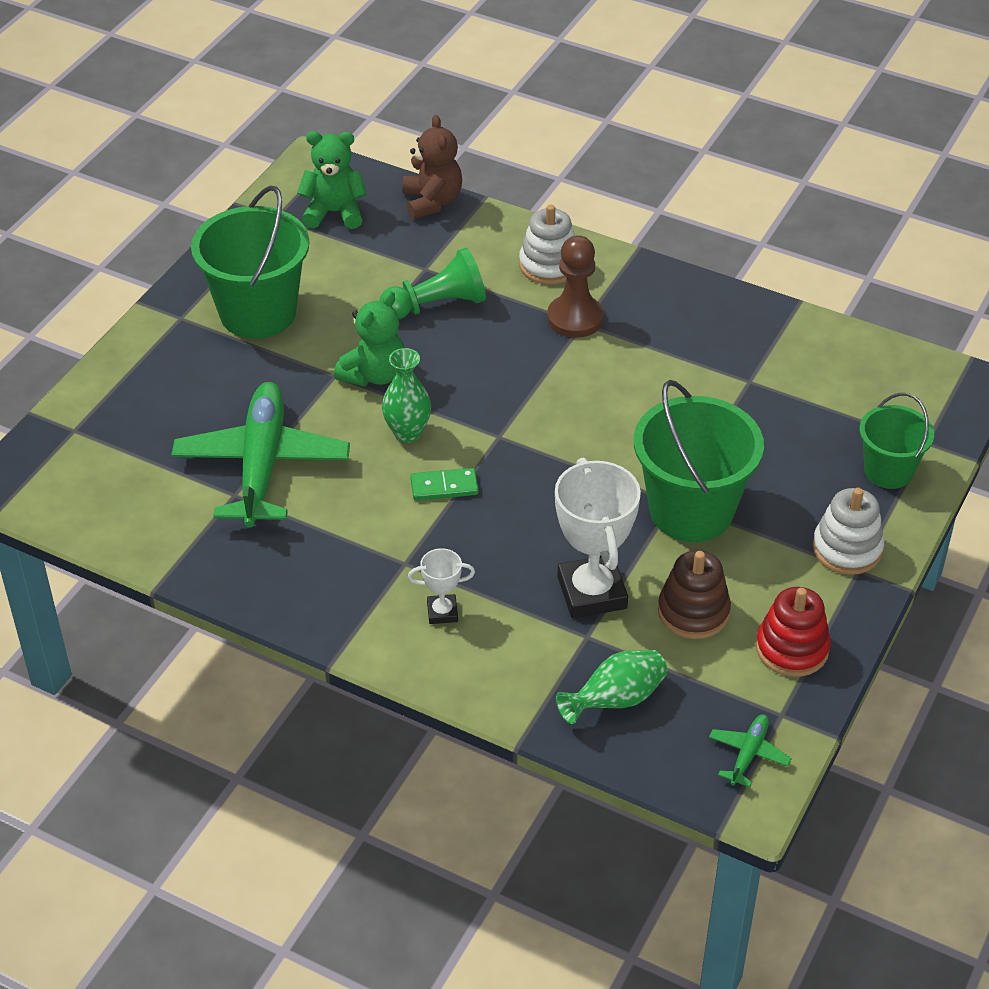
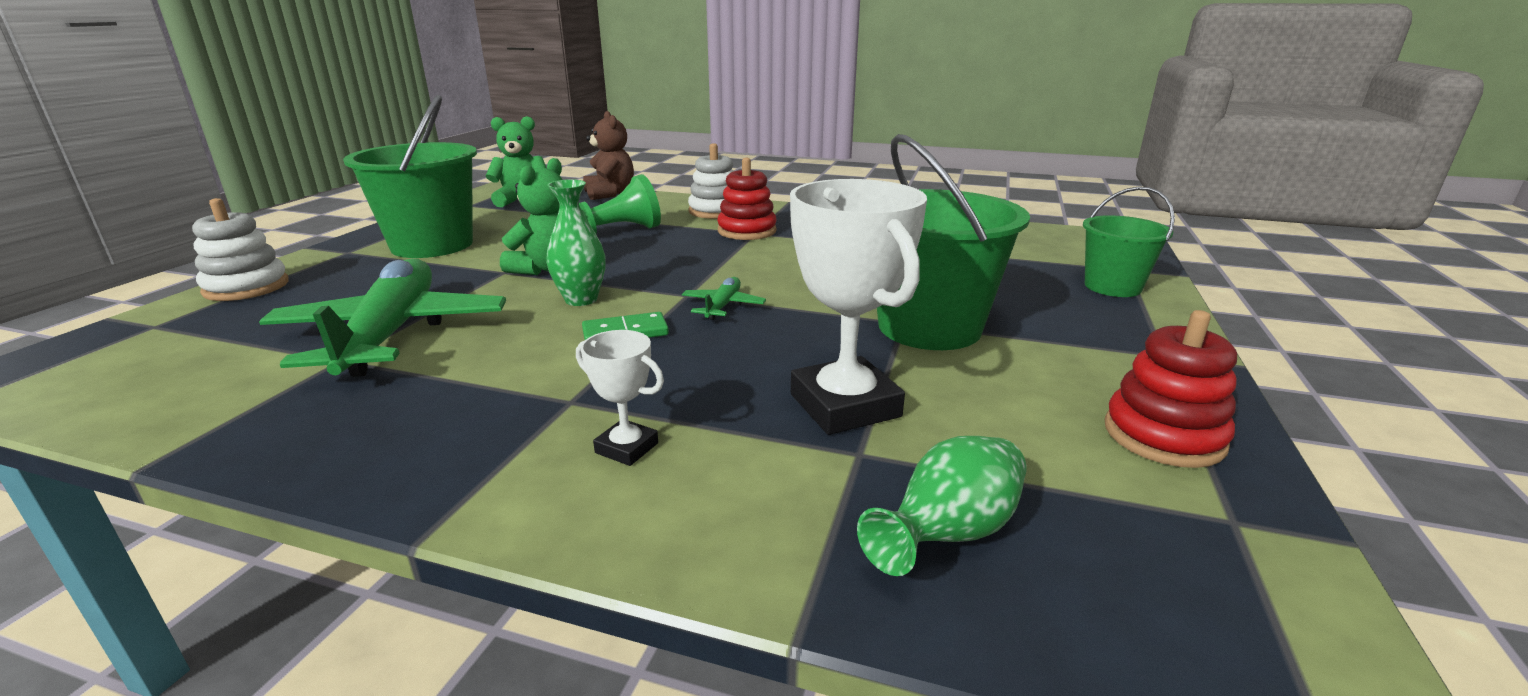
camera: 10 degrees left, 20 degrees down
(442, 612) = (627, 448): white trophy -> white trophy turned 45 degrees clockwise
(575, 318) = (747, 231): brown pawn -> red stacking toy
(693, 612) = (995, 411): brown stacking toy -> none
(748, 754) = (1242, 594): green plane -> green plane (723, 306)
(847, 549) = (1132, 340): white stacking toy -> white stacking toy (246, 287)

